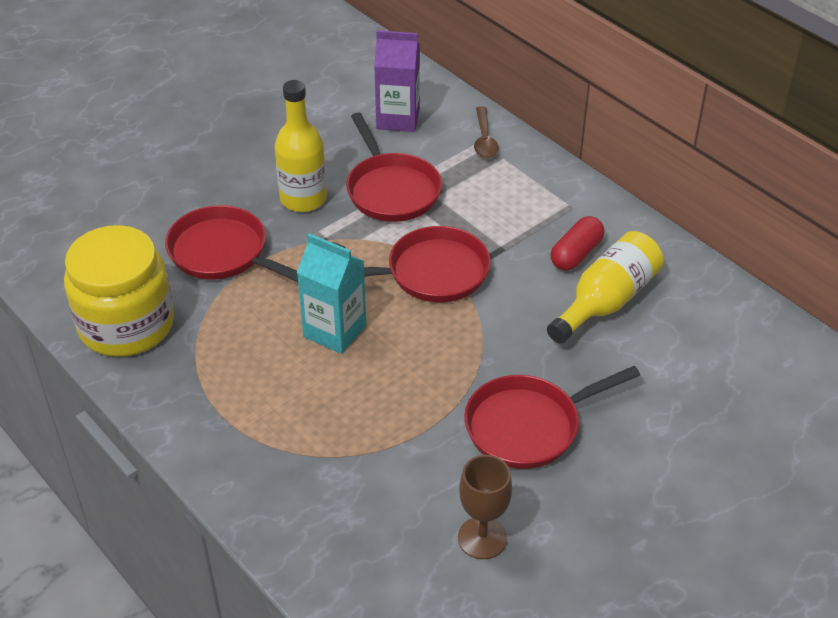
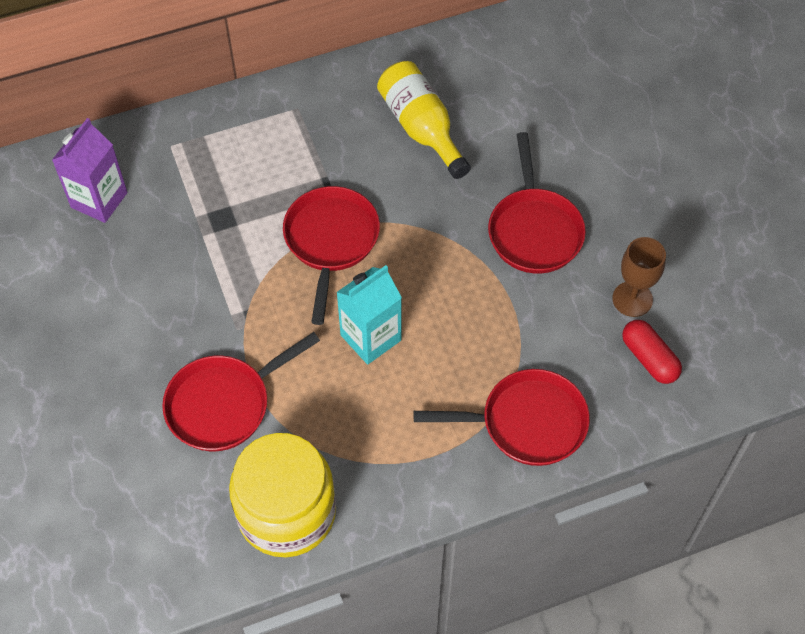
camera: 70 degrees left, 15 degrees up
(303, 199) = (178, 315): yellow bottle -> none
(391, 190) = (203, 238): red pan -> red pan (526, 423)
(484, 139) = (169, 140): brown spoon -> none
(576, 254) = (356, 127): red capsule -> red capsule (649, 358)

